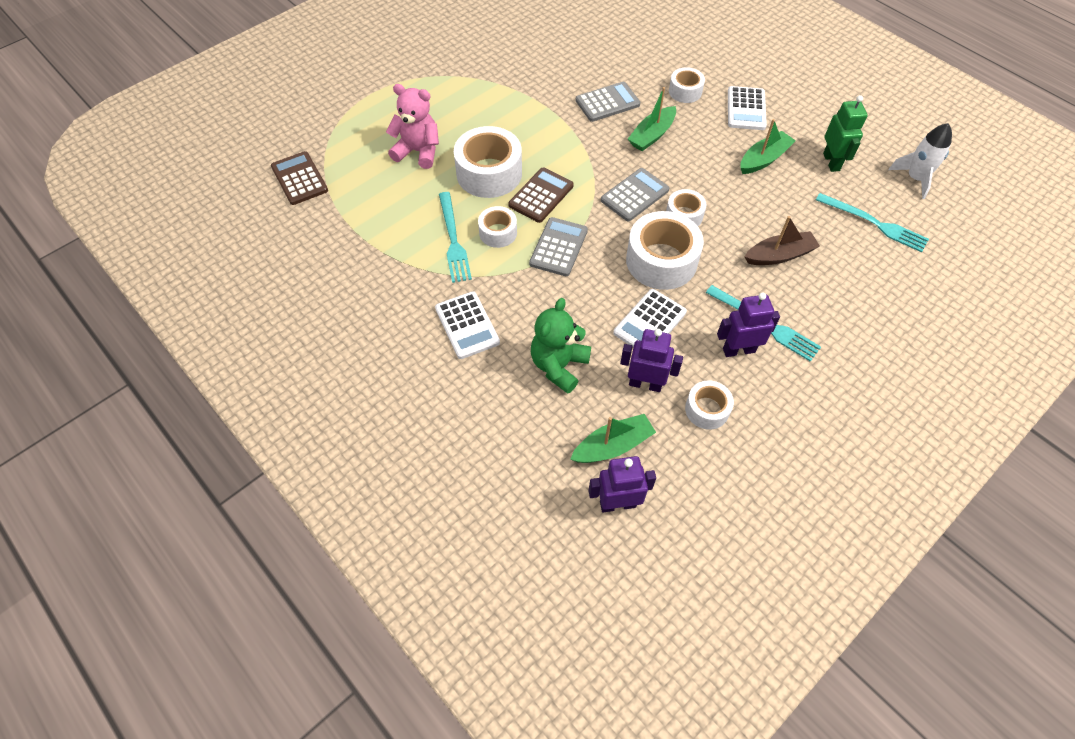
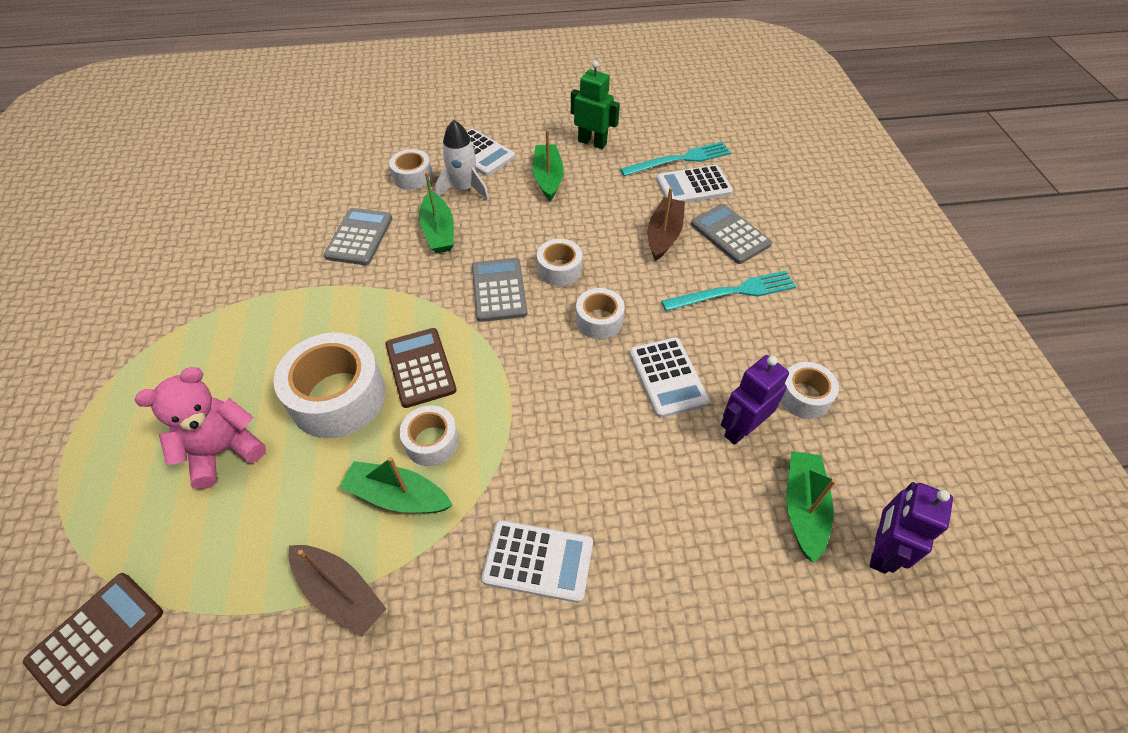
camera: 55 degrees left, 5 degrees down
(299, 179) = (96, 636): brown calculator -> brown calculator turned 120 degrees clockwise
(384, 252) = (340, 593): none -> brown boat
(453, 240) = (398, 496): turquoise fork -> green boat
(558, 247) = (505, 396): grey calculator -> grey calculator (730, 234)
(559, 366) = (665, 496): green teddy bear -> none
(661, 261) = (599, 320): white tape -> white tape, size x0.55
(738, 350) = (749, 329): purple robot -> none
(853, 247) = (693, 186): none -> white calculator
(915, 178) = (654, 111): white rocket -> white rocket (464, 188)

